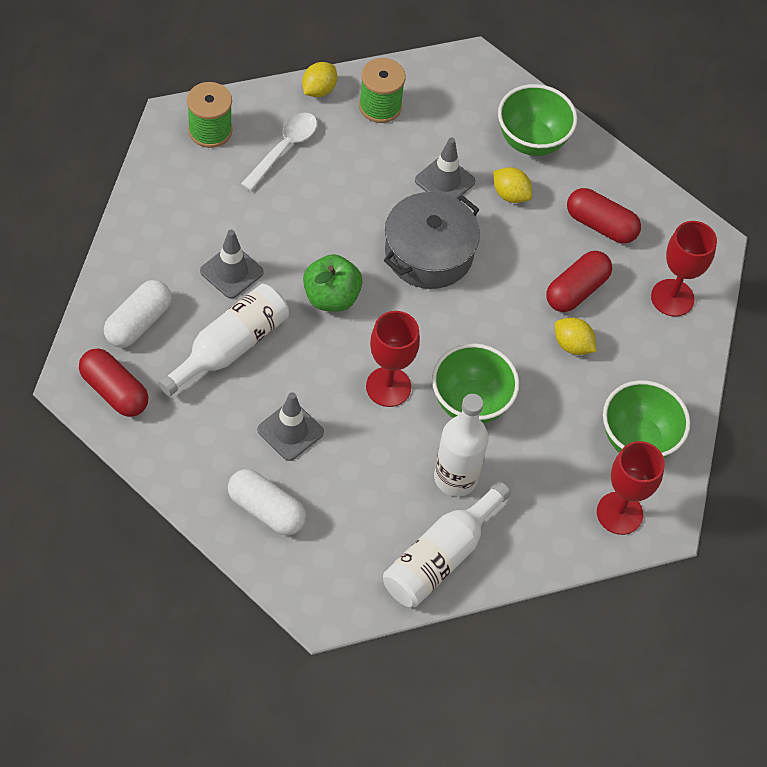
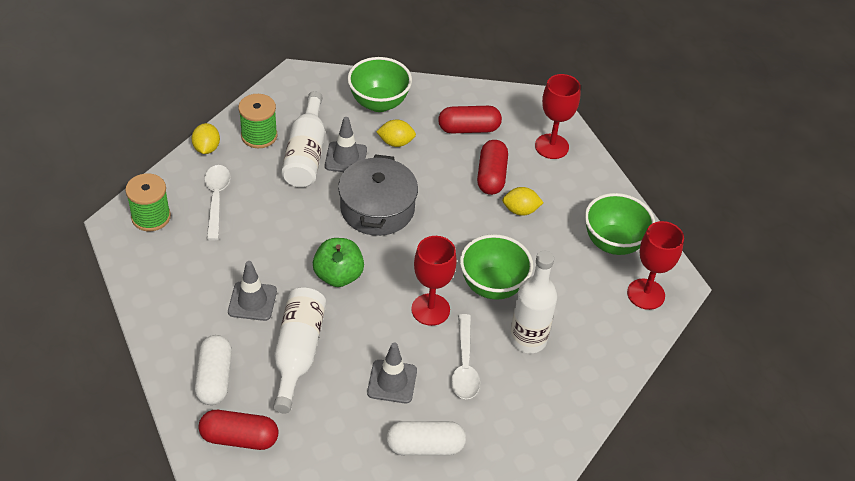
camera: 35 degrees left, 10 degrees down
(371, 461) = (464, 366): none -> white spoon
(440, 557) = (567, 397): white bottle -> white bottle (306, 154)

